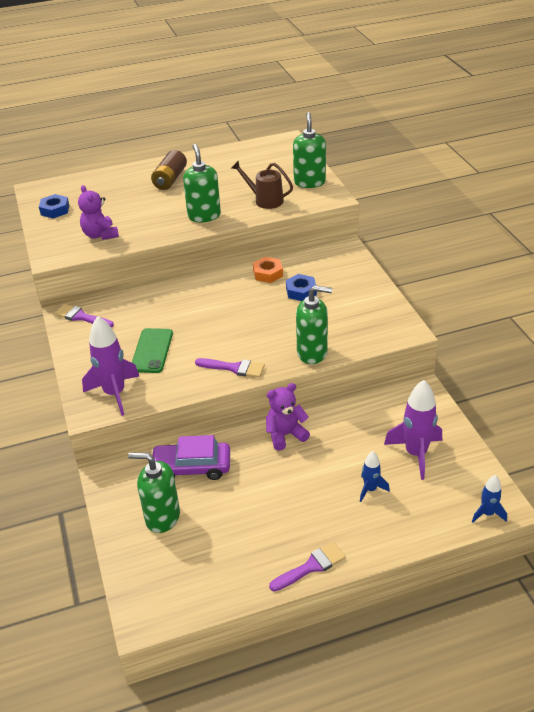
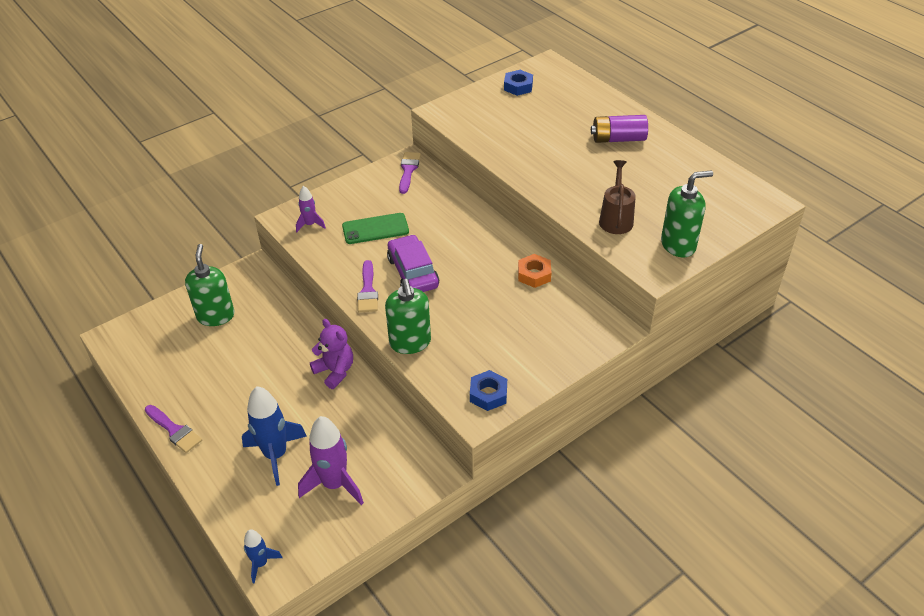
camera: 70 degrees right, 5 degrees up
(100, 235) = (489, 127): purple teddy bear -> none
(115, 393) = (310, 225): purple rocket -> purple rocket, size x0.54
(170, 179) = (618, 139): brown battery -> purple battery
(192, 467) = (277, 317): purple car -> purple car (413, 272)
(204, 216) = (559, 183): green soap dispenser -> none
(301, 291) = (513, 309): blue nut -> blue nut (488, 394)
(370, 489) = (275, 455): blue rocket -> blue rocket, size x1.85

